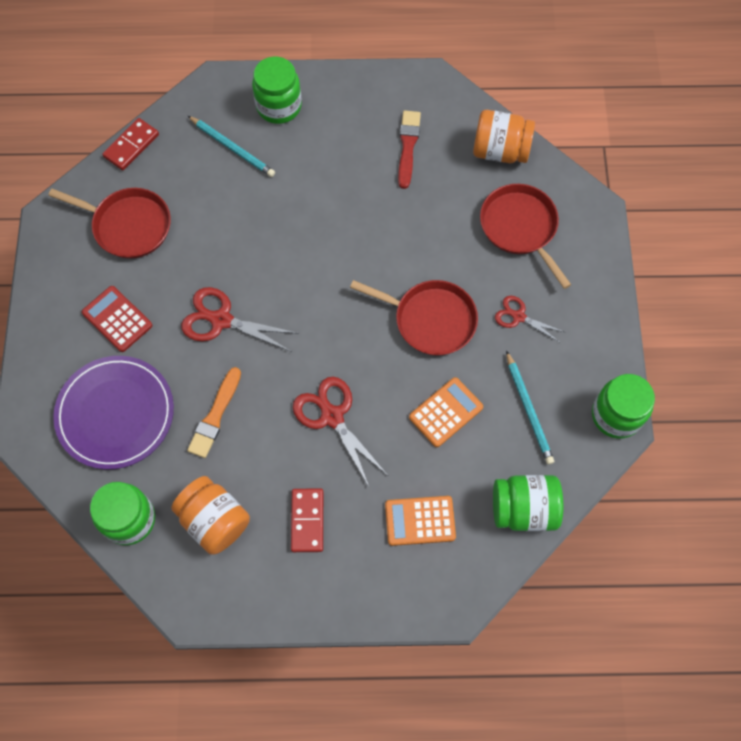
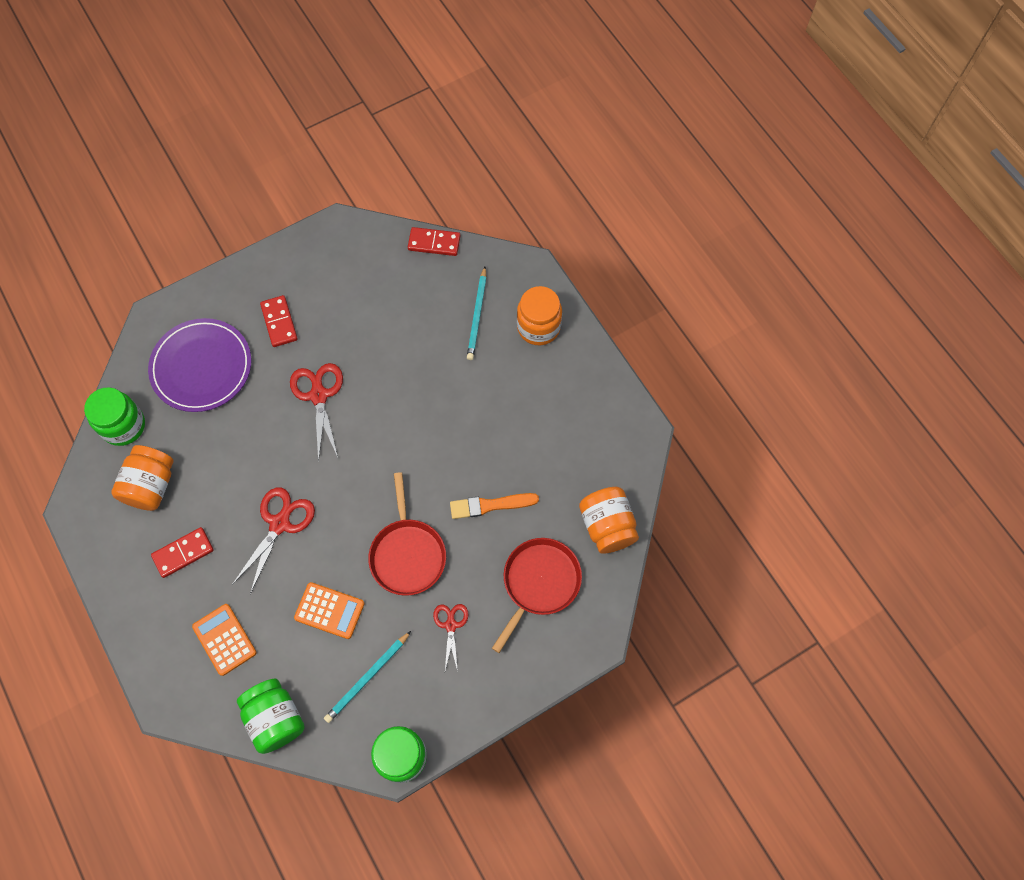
camera: 60 degrees right, 0 degrees up
(117, 319) = (279, 322): red calculator -> red domino
(128, 225) = (362, 283): red pan -> none
(215, 416) = (236, 437): orange brush -> orange brush (490, 505)
(279, 106) = (538, 327): green jar -> orange jar
(408, 146) = (563, 448): red brush -> none

